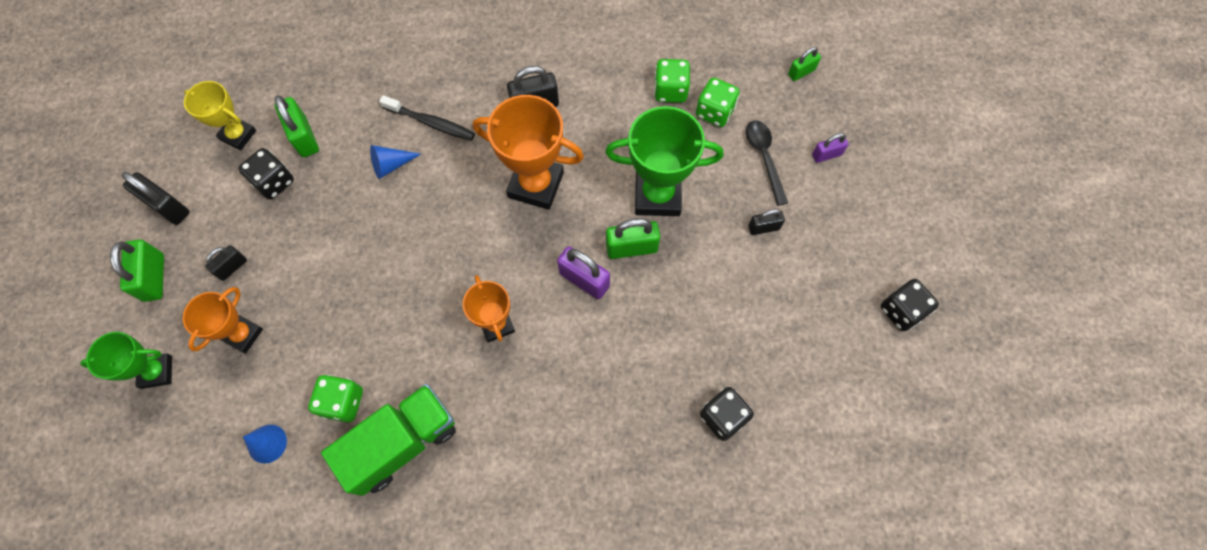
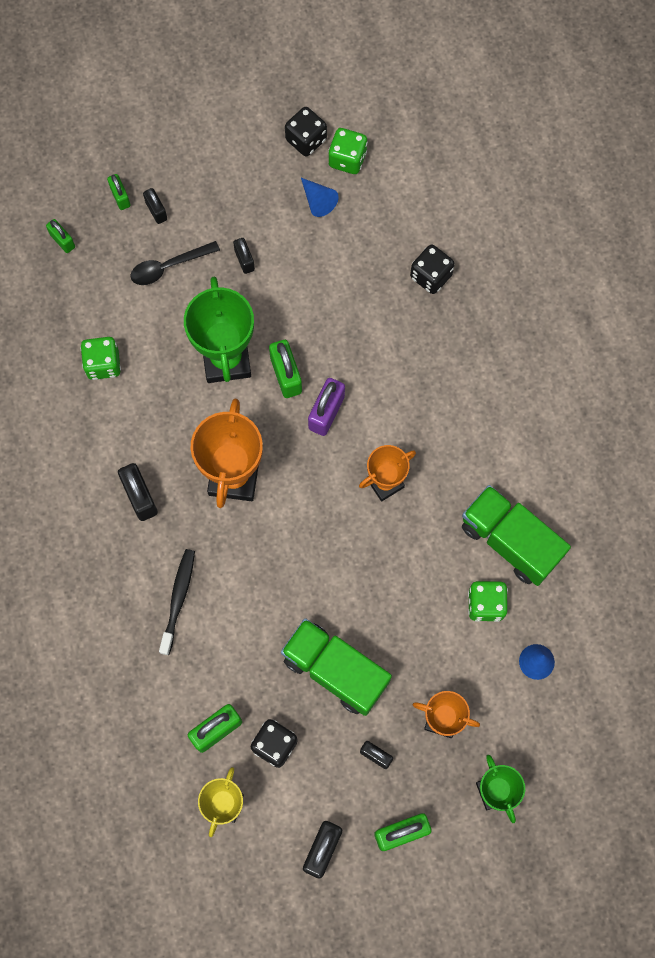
camera: 100 degrees left, 5 degrees up
(323, 244) = (335, 670): none -> green truck
(391, 165) = (235, 627): blue cone -> blue cone (318, 201)
(714, 112) = (122, 318): green dice -> green dice (347, 159)
(826, 155) = (156, 211): purple padlock -> black padlock
(844, 125) = (120, 197): none -> green padlock

